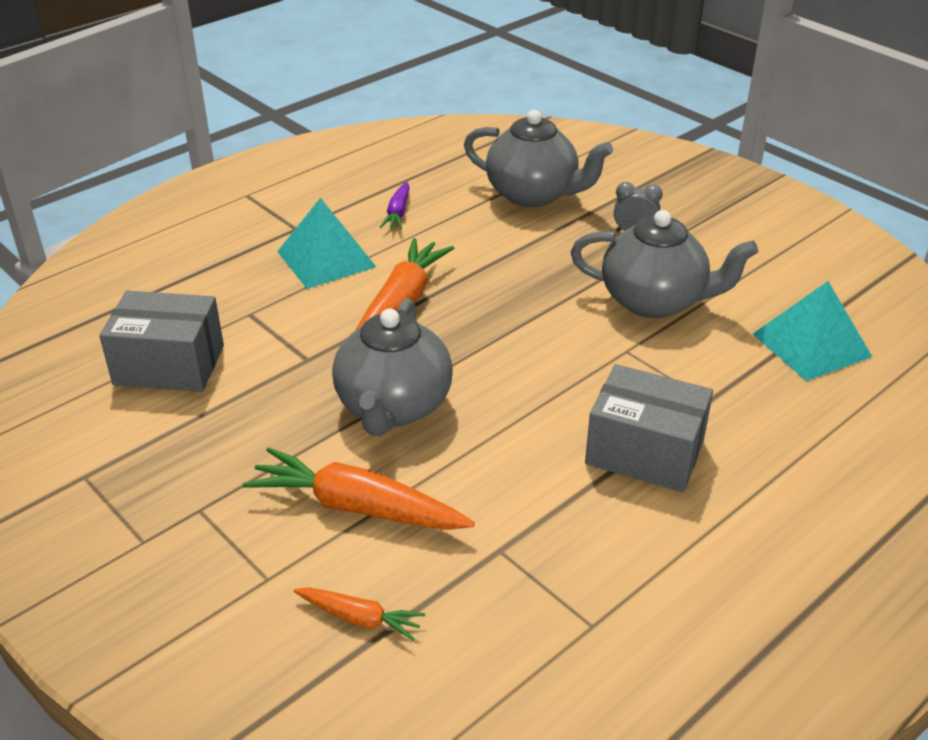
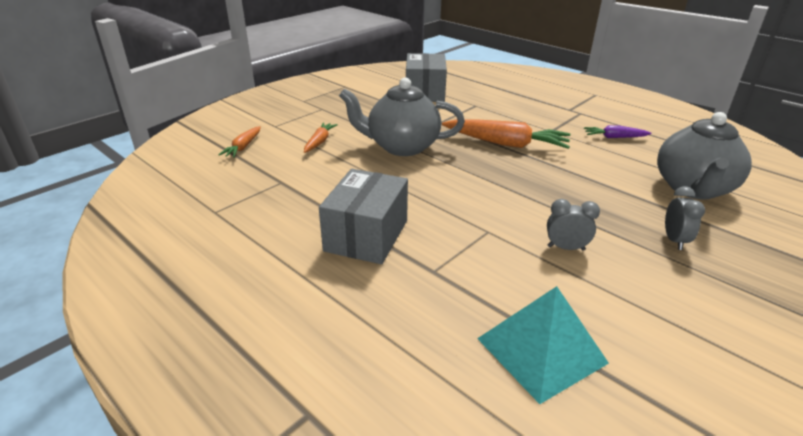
camera: 85 degrees right, 5 degrees down
(326, 259) = (541, 119): turquoise pyramid -> none
(357, 507) = (319, 142): orange carrot -> orange carrot, size x0.53
(654, 301) = (566, 248): grey teapot -> grey clock

